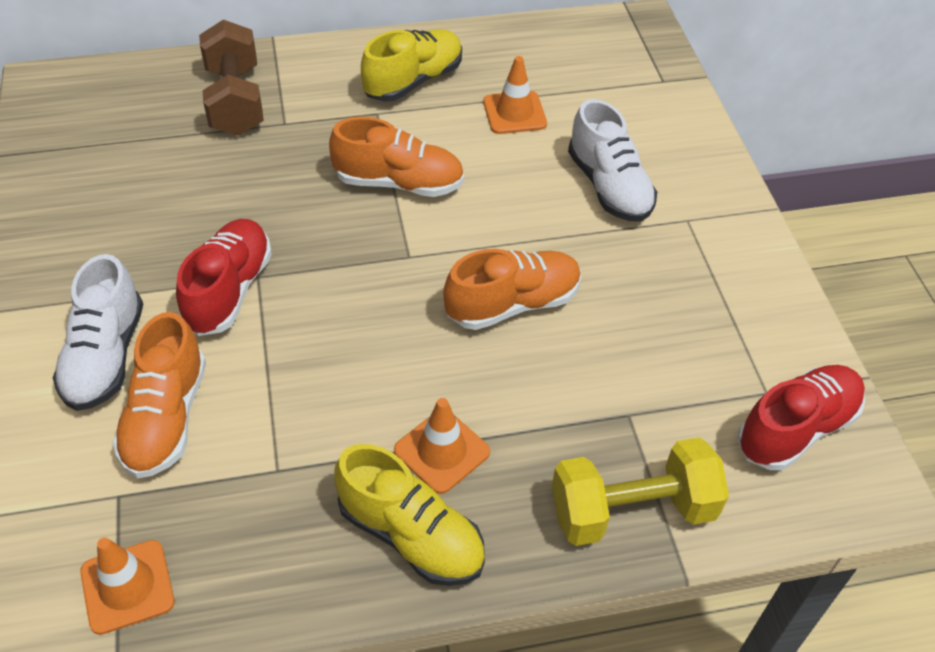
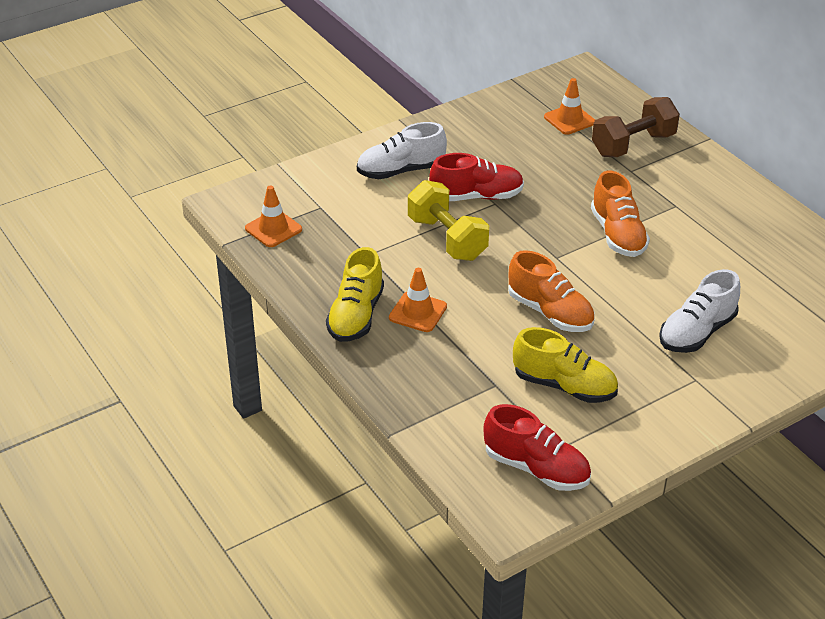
camera: 70 degrees right, 10 degrees down
(166, 418) = (376, 205): orange shoe -> none
(413, 81) = (723, 212): yellow shoe -> yellow shoe (564, 386)
(514, 113) = (734, 268): orange traffic cone -> orange traffic cone (569, 120)
(632, 510) = (424, 401): yellow dumbbell -> yellow dumbbell (447, 238)

